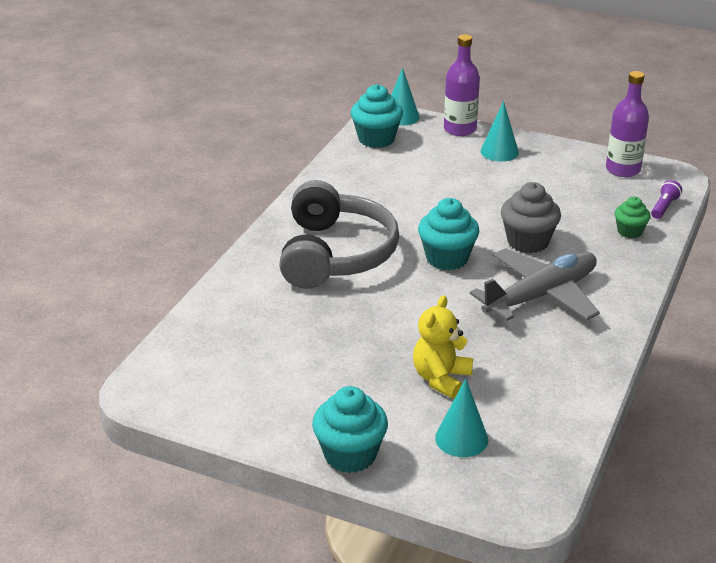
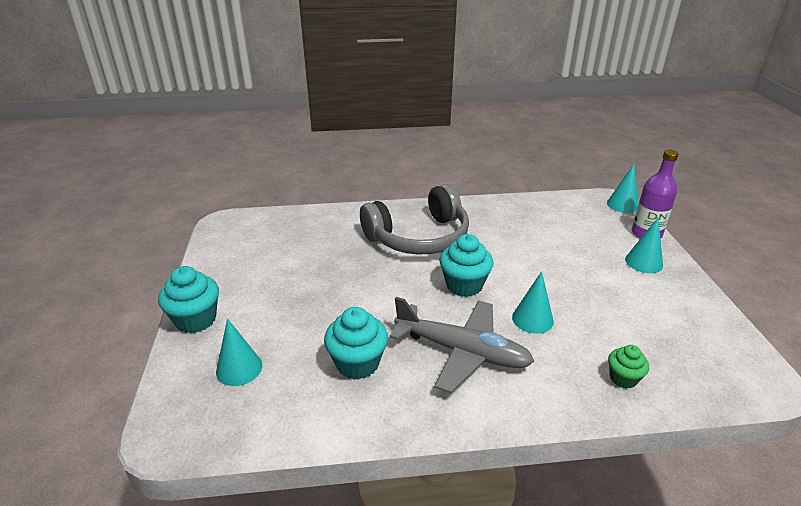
camera: 60 degrees right, 0 degrees up
(376, 139) = (578, 205): turquoise cupcake -> turquoise cupcake (357, 363)
(441, 379) = (308, 333): yellow teddy bear -> none
(528, 242) = (532, 319): grey cupcake -> turquoise cone
(623, 169) = (722, 341): purple bottle -> none
(664, 207) = (697, 391): purple flashlight -> none

